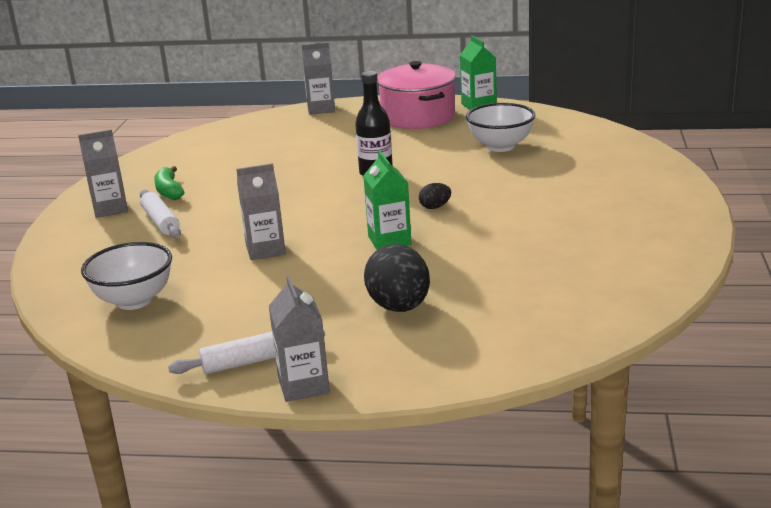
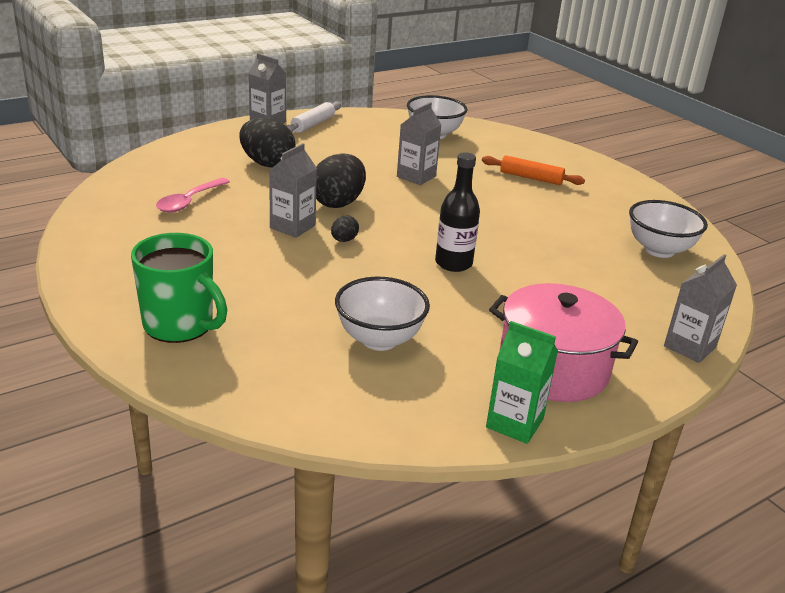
camera: 135 degrees right, 5 degrees up
(110, 209) = (589, 178): grey carton -> grey carton (292, 227)
(161, 222) = (531, 178): white rolling pin -> orange rolling pin
(169, 191) = (585, 201): green banana -> none
(209, 149) = (659, 250): none -> white bowl
(389, 241) = (338, 203): green carton -> black egg
(539, 277) = (189, 201): none -> pink spoon
(631, 179) = (180, 325): none -> green mug

